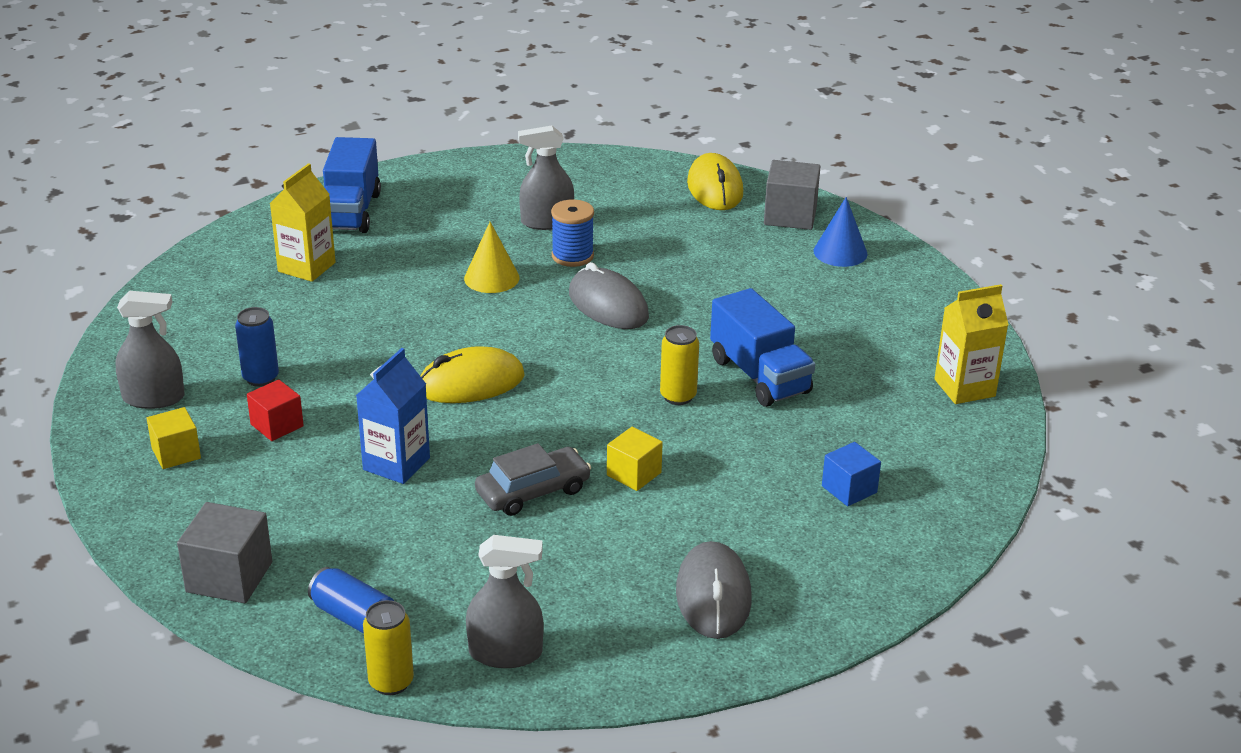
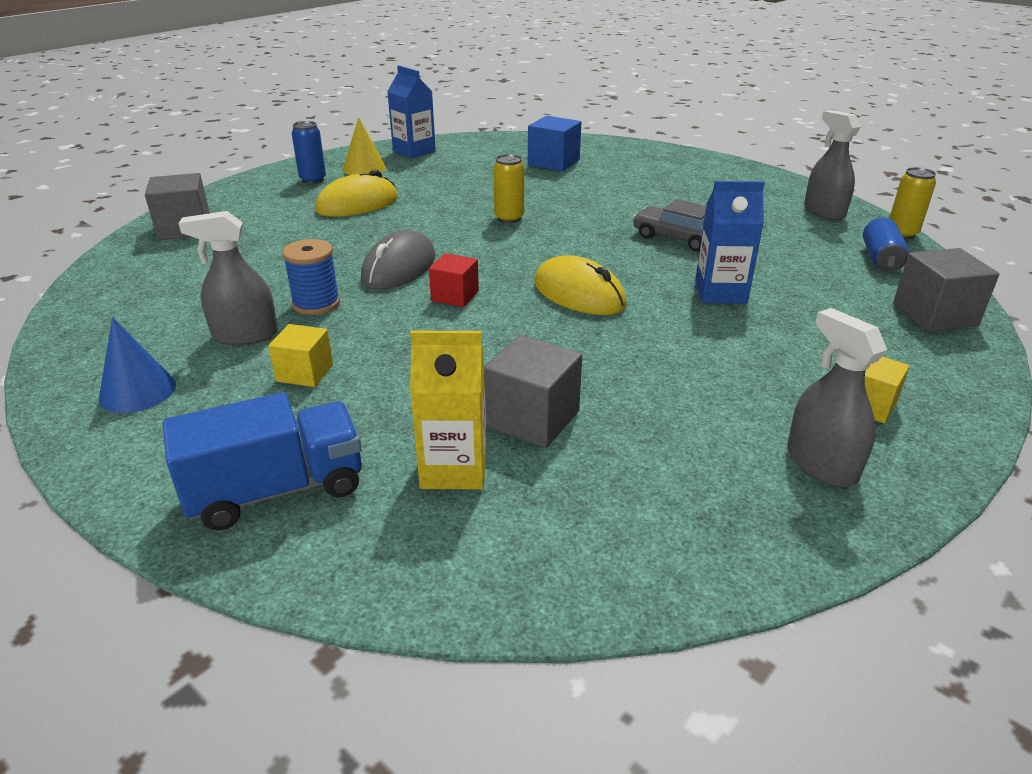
camera: 115 degrees left, 0 degrees up
(261, 378) = (700, 405): blue can -> blue can (313, 180)
(277, 425) = (753, 365): red cube -> red cube (455, 296)
(323, 306) = (532, 418): none -> grey cube
(491, 278) = (390, 333): yellow cone -> yellow cone (364, 168)
(547, 222) = (245, 335): grey spray bottle -> grey spray bottle turned 120 degrees clockwise
(634, 474) = (615, 214): yellow cube -> yellow cube (305, 373)
(713, 596) = (693, 176): grey mouse -> none
(715, 188) = (133, 267): yellow mouse -> yellow mouse (357, 204)
(759, 376) = (455, 200): blue truck -> none
(840, 252) = (247, 203): blue cone -> blue cone (137, 391)
(849, 489) = (553, 162): blue cube -> blue cube, size x1.53
(964, 388) = (414, 151): yellow carton -> blue carton

